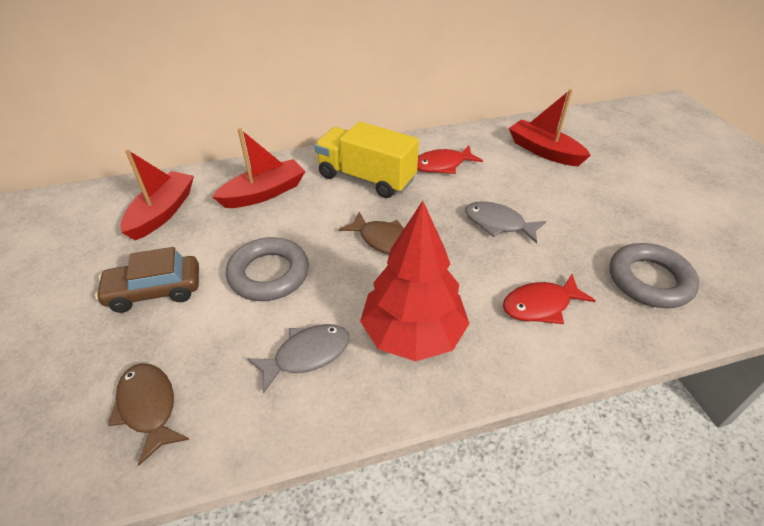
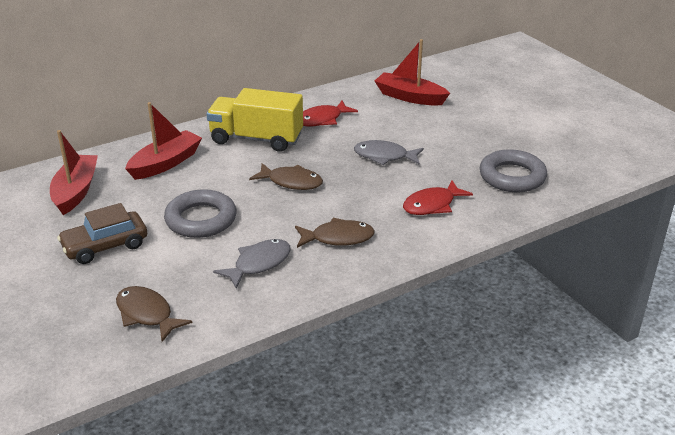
camera: 15 degrees left, 10 degrees down
(413, 334) = (338, 238): red tree -> brown fish

